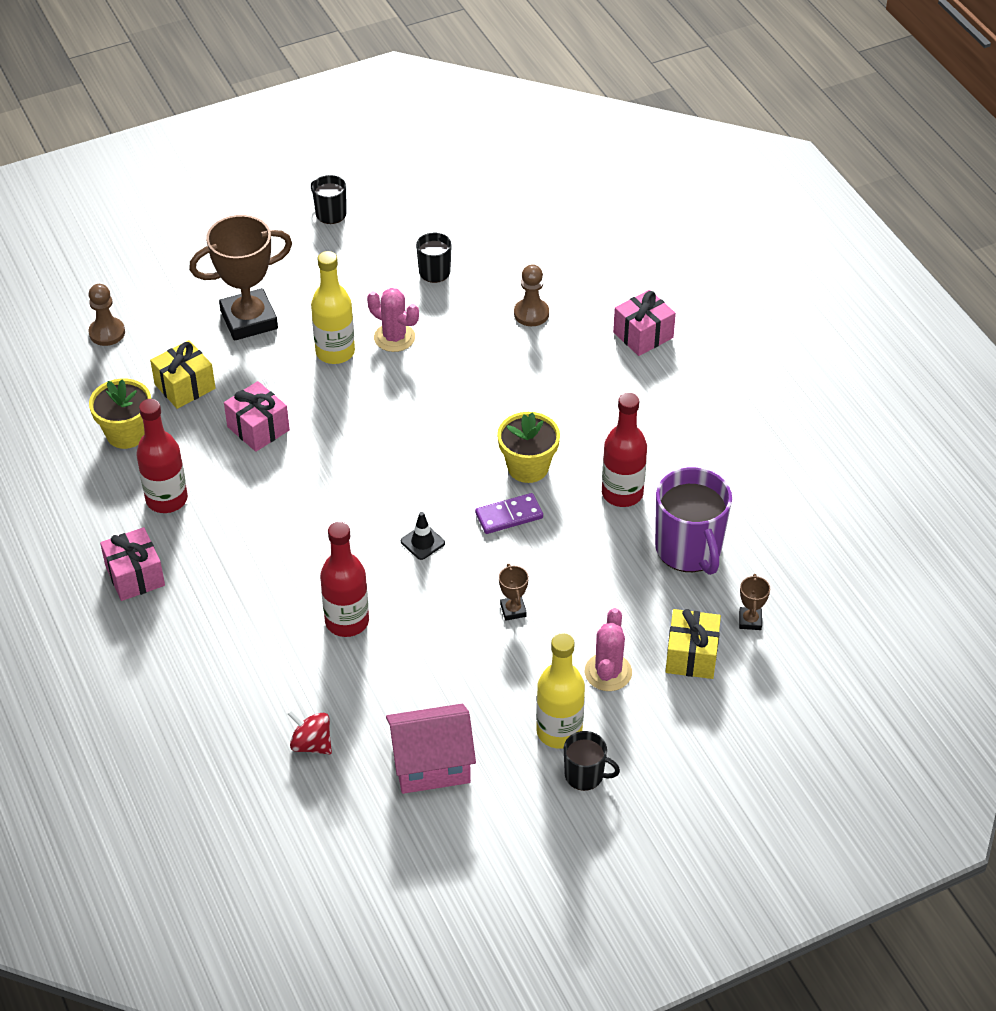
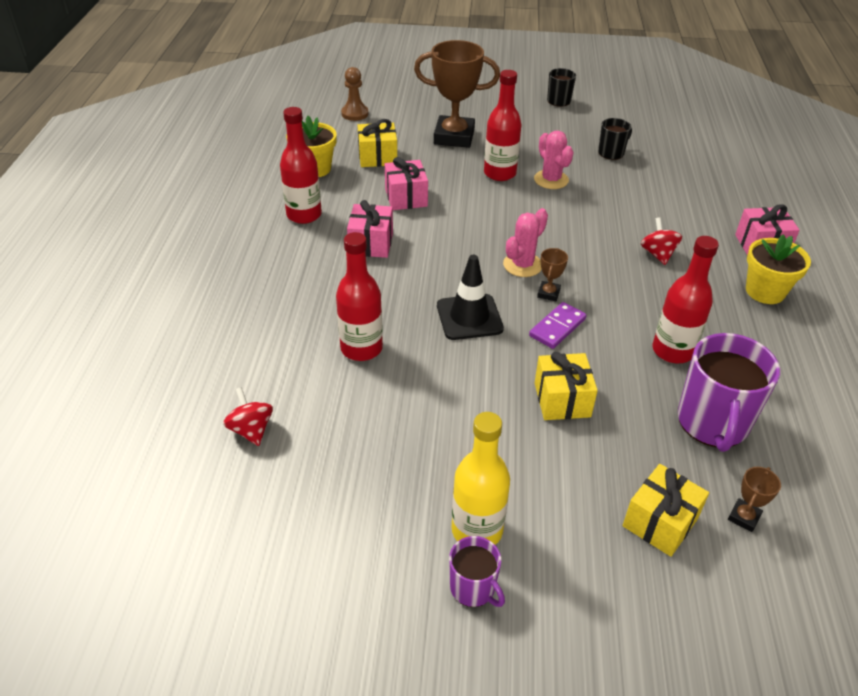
camera: 30 degrees right, 5 degrees down
(135, 576) = (237, 252): pink gift -> pink gift (371, 244)
(335, 352) = (499, 173): yellow bottle -> red bottle
(422, 542) = (469, 317): black traffic cone -> black traffic cone, size x1.81
(431, 765) = (335, 500): pink house -> none
(509, 515) = (557, 327): purple domino -> purple domino turned 60 degrees counterclockwise
(513, 610) = (508, 401): brown trophy -> brown trophy (548, 293)
(528, 467) = (598, 299): yellow flower pot -> yellow flower pot (765, 291)
(531, 314) = (671, 201): brown pawn -> none
(553, 389) = (658, 254): none -> red spinning top
(556, 587) = (562, 400): none -> yellow gift
(585, 775) = (473, 588): black mug -> purple mug
(608, 672) = (563, 497): pink cactus -> pink cactus (522, 265)

